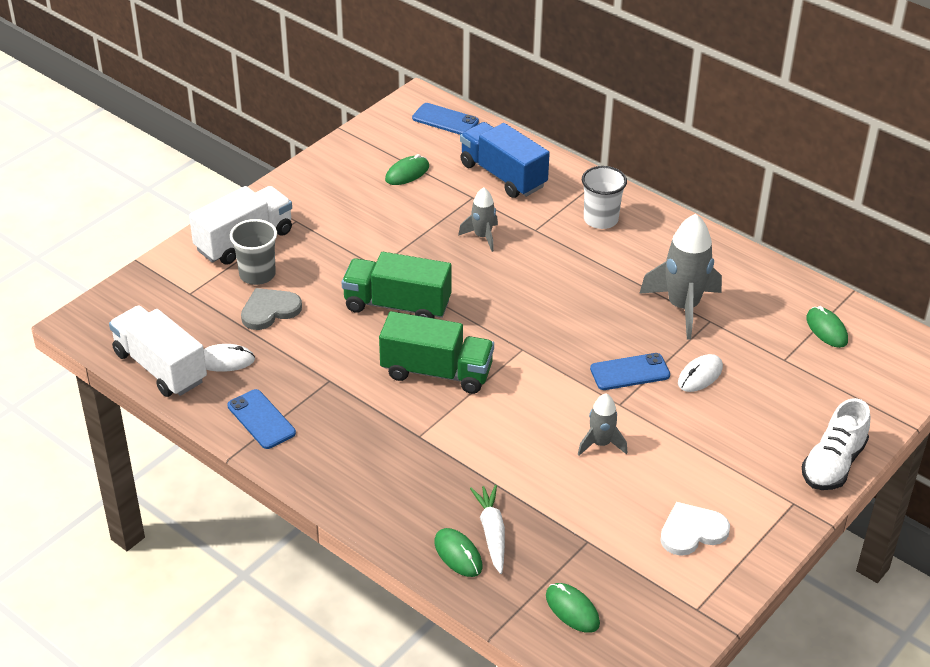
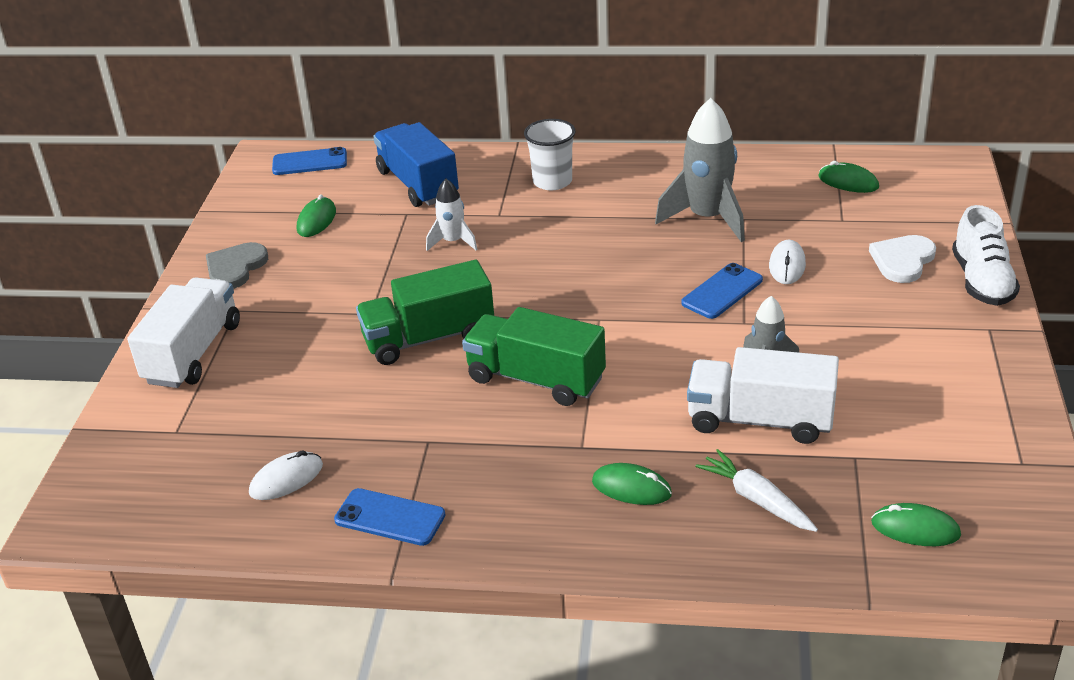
camera: 30 degrees left, 5 degrees down
(160, 367) = (212, 523): white truck -> white truck (760, 420)
(257, 274) = (241, 378): grey cup -> none
(269, 310) = (290, 406): grey heart -> grey heart (235, 268)
(436, 372) = (535, 379): green truck -> green truck turned 135 degrees counterclockwise
(458, 554) = (746, 539): green mouse -> green mouse (631, 488)
(482, 237) = (453, 242): grey rocket -> white rocket
(503, 175) = (418, 184): blue truck -> blue truck turned 45 degrees clockwise
(692, 531) = (936, 397): white heart -> white heart (902, 260)

